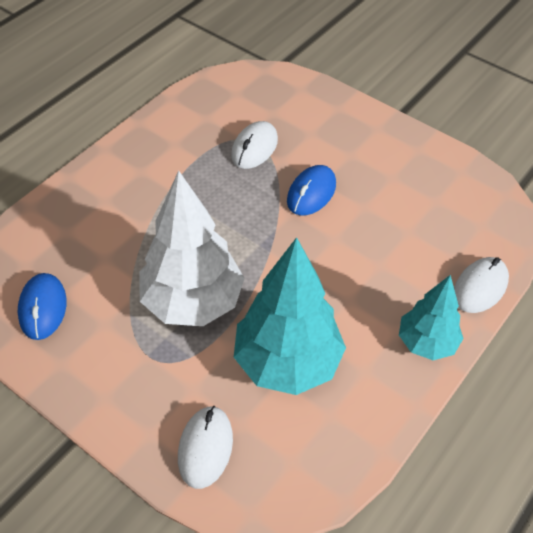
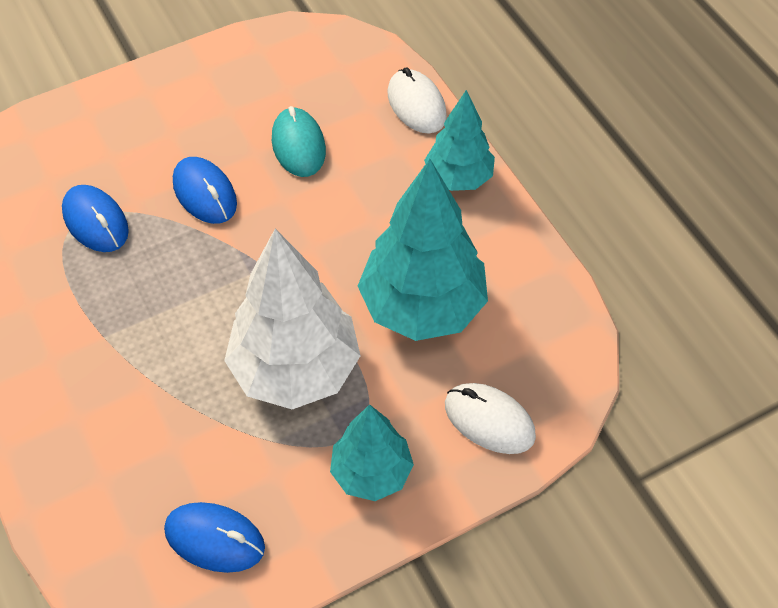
camera: 65 degrees left, 5 degrees up
(127, 382) = (371, 472): none -> turquoise tree
(254, 148) = (96, 221): white mouse -> blue mouse
(388, 228) = (298, 145): none -> turquoise mouse

